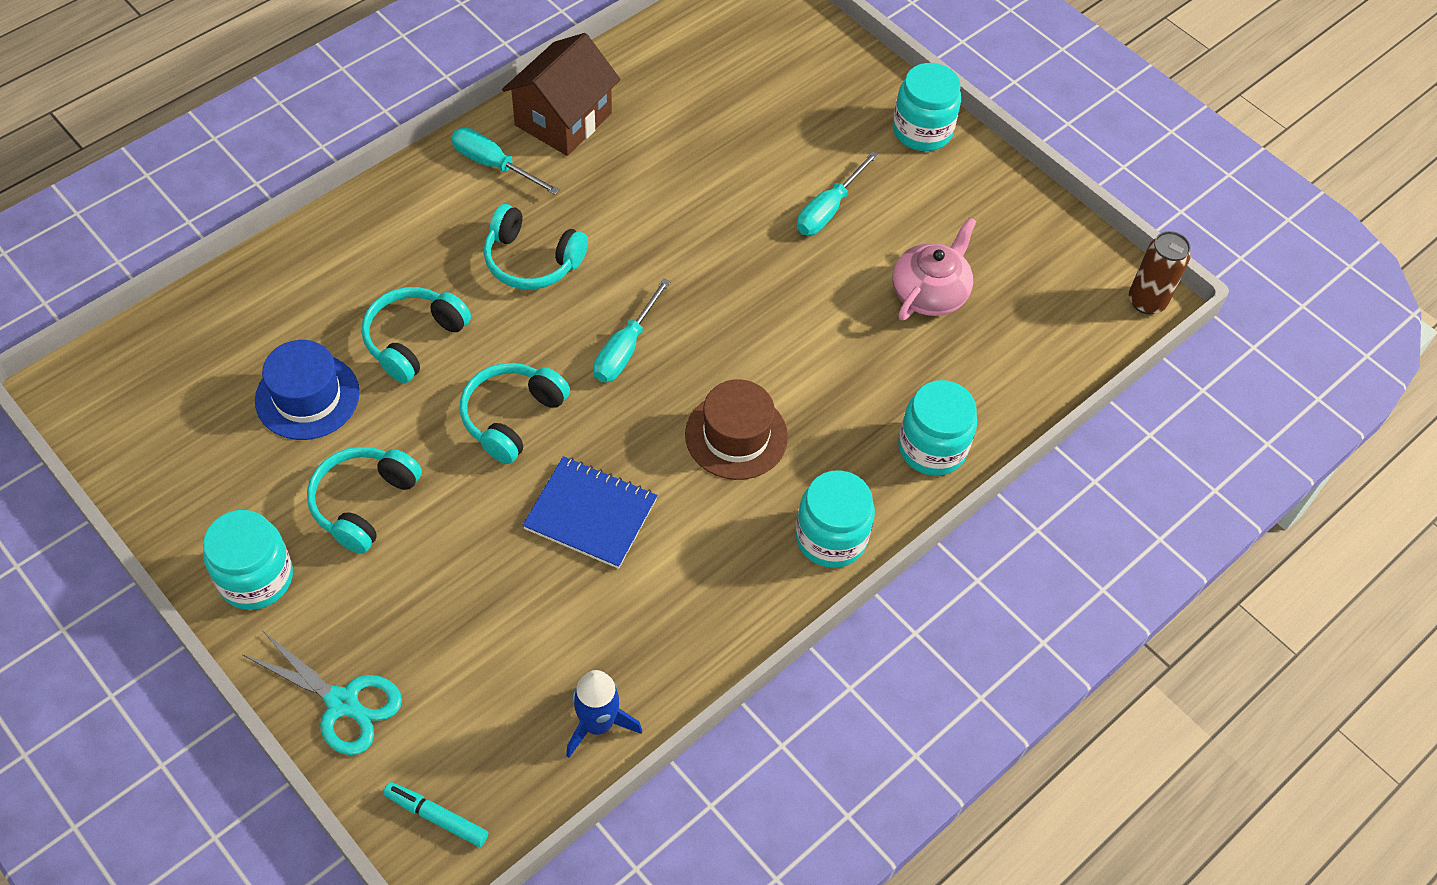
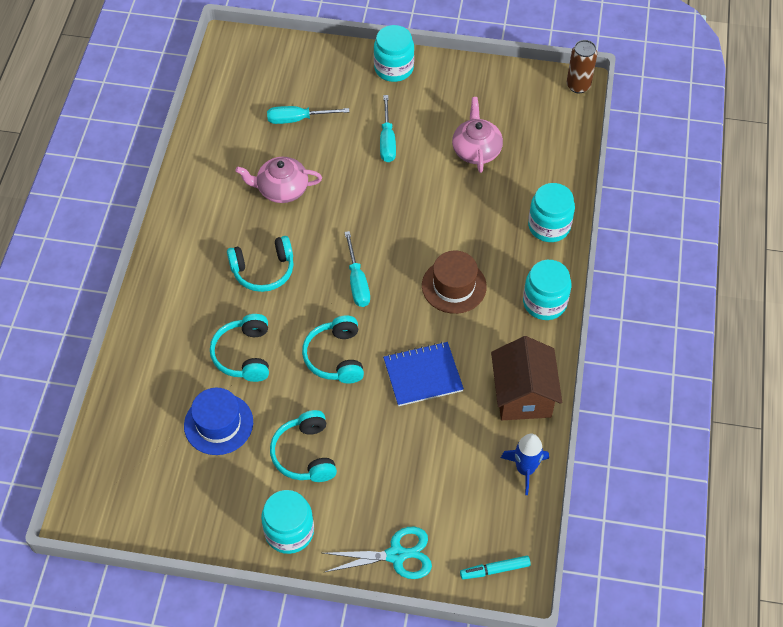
camera: 35 degrees left, 0 degrees up
(493, 165) = (190, 234): turquoise screwdriver -> turquoise screwdriver (298, 119)
(563, 119) = (202, 184): brown house -> brown house (523, 395)
(646, 183) = (282, 189): none -> pink teapot

